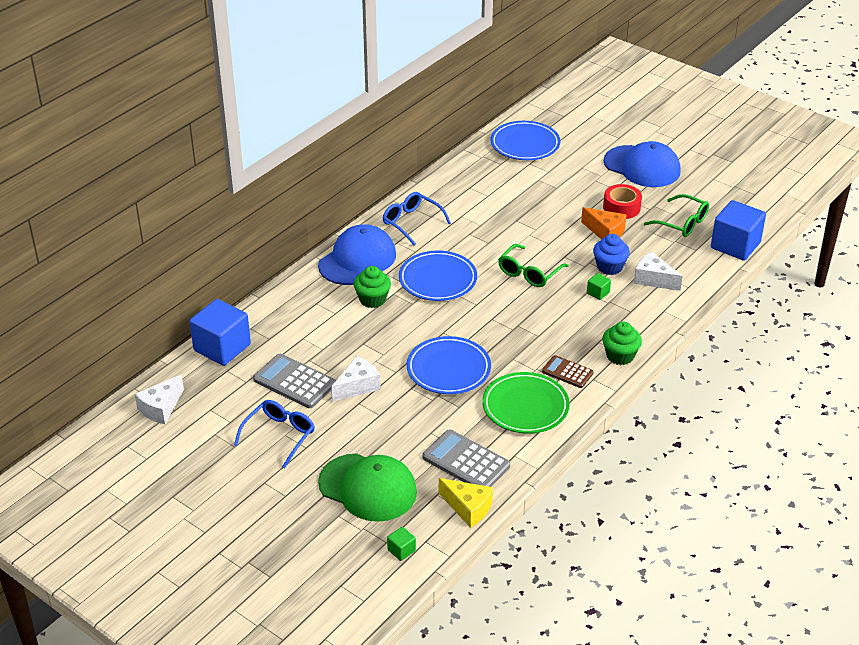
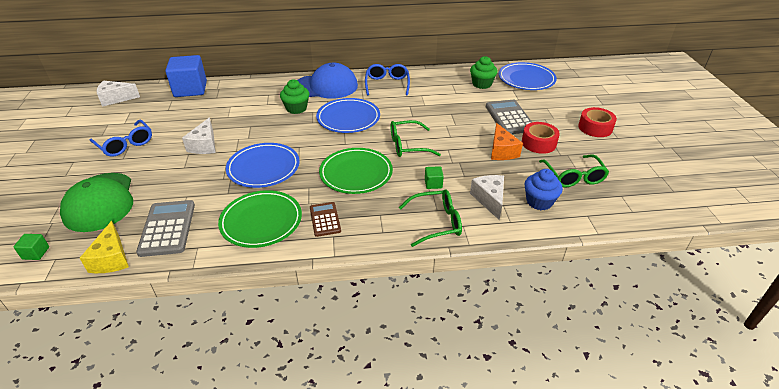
camera: 45 degrees right, 0 degrees up
(279, 436) = (125, 144): blue glasses -> blue glasses turned 60 degrees clockwise
(294, 382) = (184, 123): grey calculator -> grey calculator (509, 118)
(357, 386) = (204, 145): white cheese -> white cheese turned 90 degrees clockwise
(529, 323) = (356, 173): none -> green plate
(609, 267) = (469, 173): blue cupcake -> blue cupcake (539, 202)
(620, 356) = (378, 234): green cupcake -> green cupcake (482, 84)
(642, 167) = (595, 128): blue cap -> red tape
(644, 321) = (436, 222): none -> green glasses
(735, 245) = (599, 217): blue cube -> none

